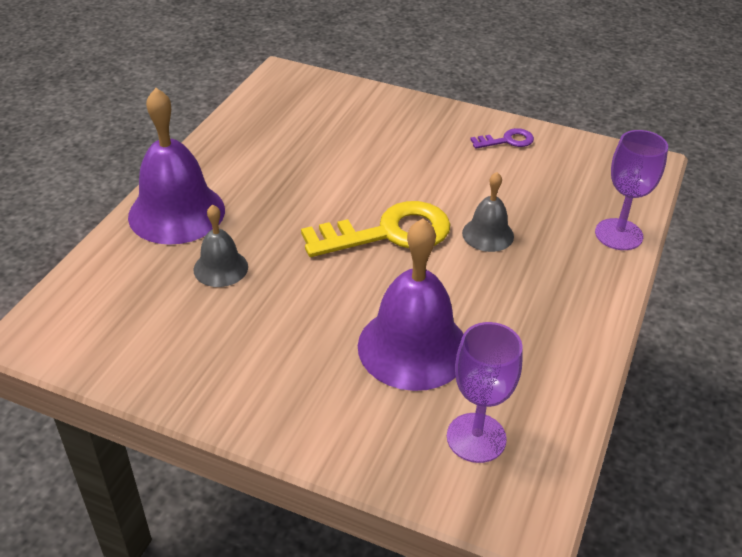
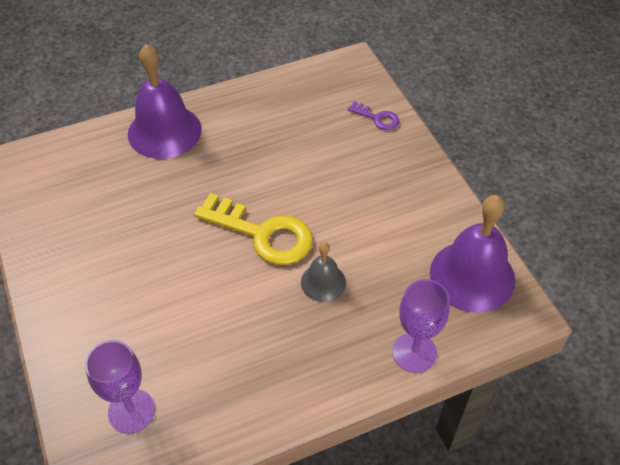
camera: 45 degrees right, 10 degrees up
(220, 268) = (142, 187): grey bell -> none
(413, 347) = (174, 324): purple bell -> purple bell (472, 276)
(507, 141) = (438, 218): purple key -> purple key (377, 118)

